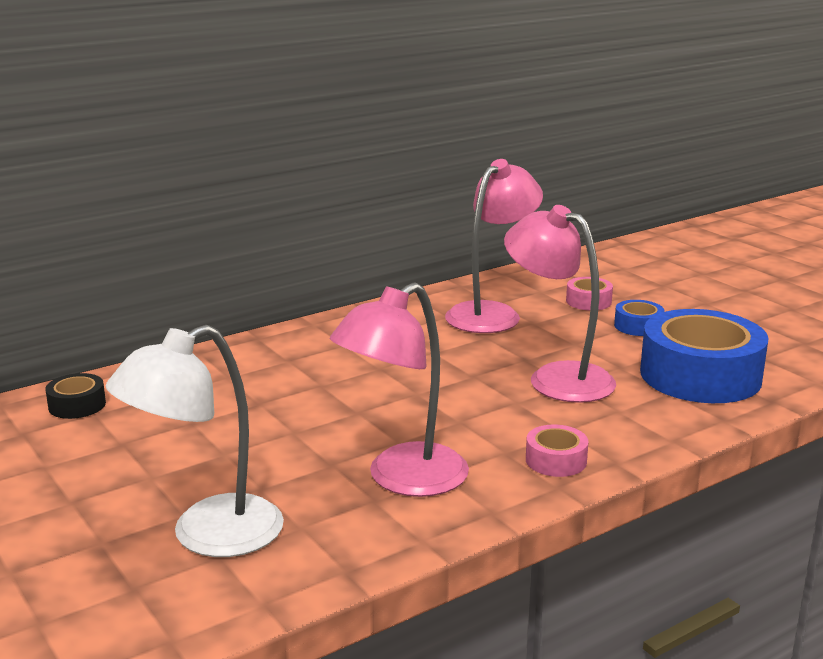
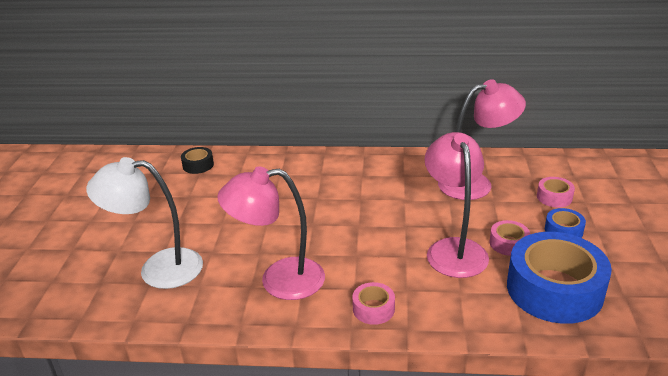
camera: 40 degrees right, 10 degrees up
(603, 354) = (508, 243): none -> pink tape

